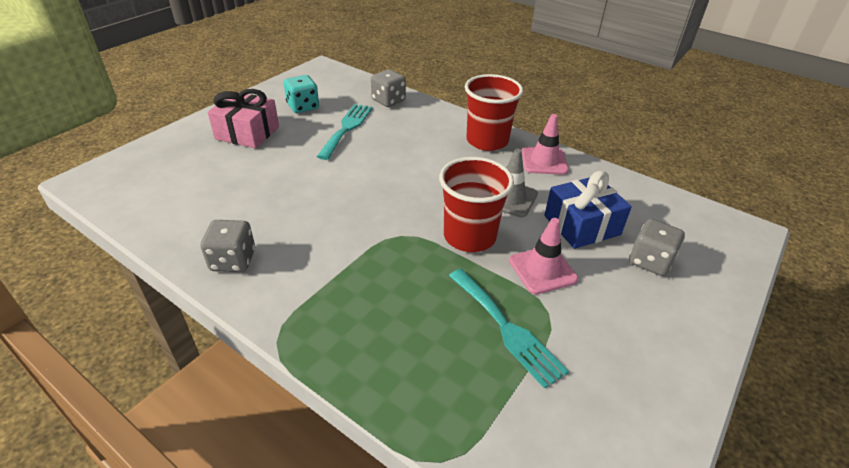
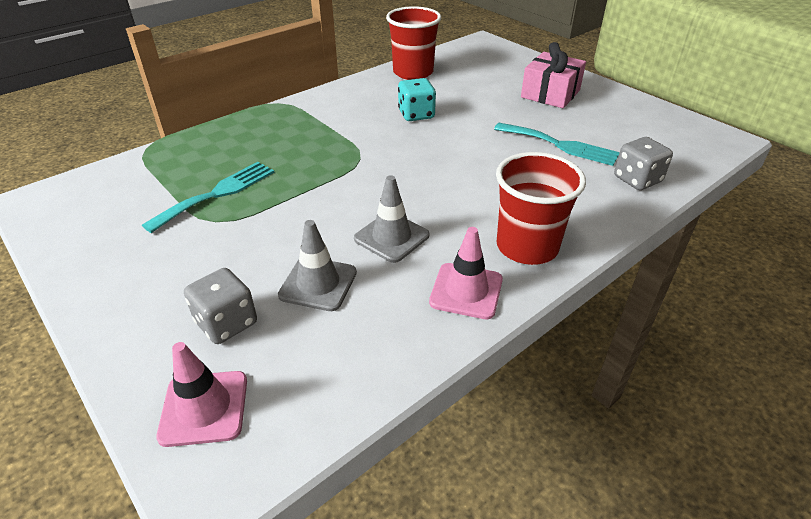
camera: 105 degrees right, 0 degrees up
(233, 260) = (366, 89): grey dice -> none
(303, 107) = (609, 122): turquoise dice -> turquoise dice (416, 114)
(469, 236) = (340, 196): red cup -> red cup (413, 72)
(506, 329) = (217, 194): turquoise fork -> turquoise fork turned 150 degrees clockwise
(542, 270) = (267, 231): pink traffic cone -> pink traffic cone (204, 408)
(581, 225) = (318, 284): blue gift -> grey traffic cone

